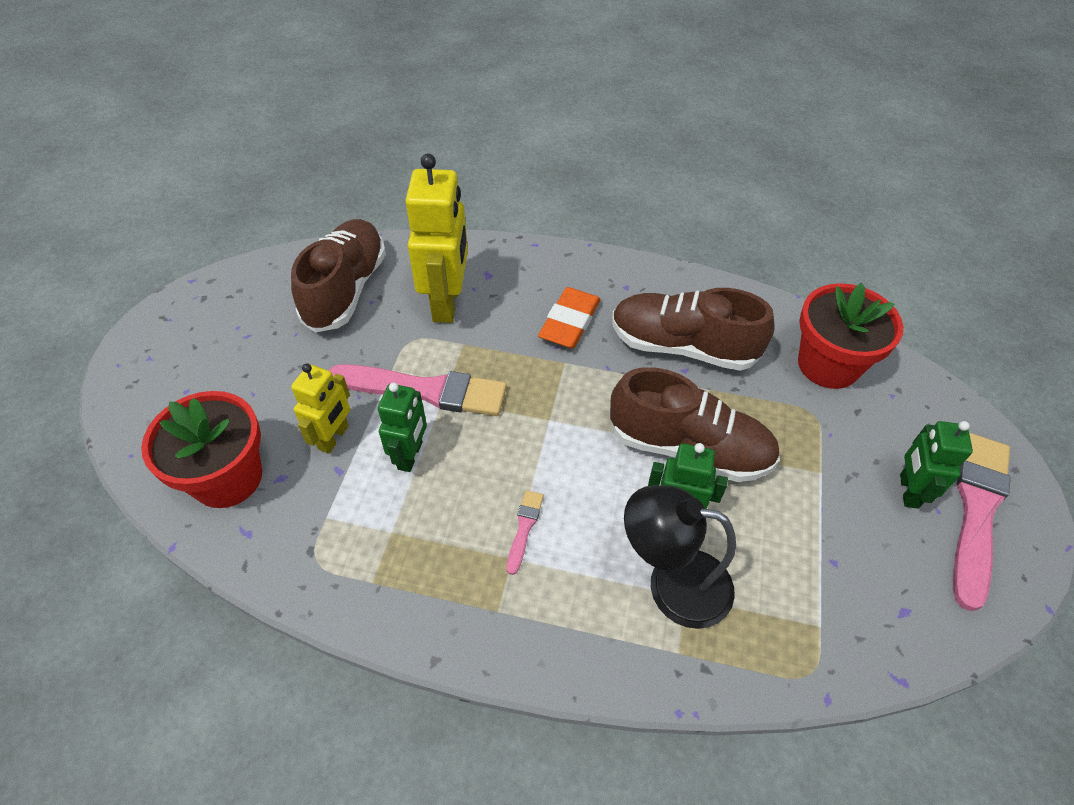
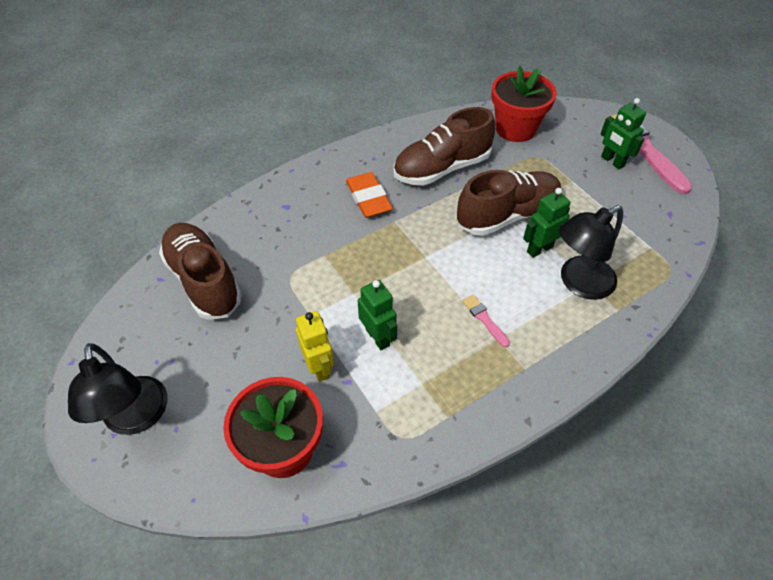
camera: 45 degrees left, 0 degrees up
(174, 359) = (137, 418): none -> black lamp
(425, 390) = (337, 296): pink brush -> none
(447, 302) = (283, 240): yellow robot -> none

